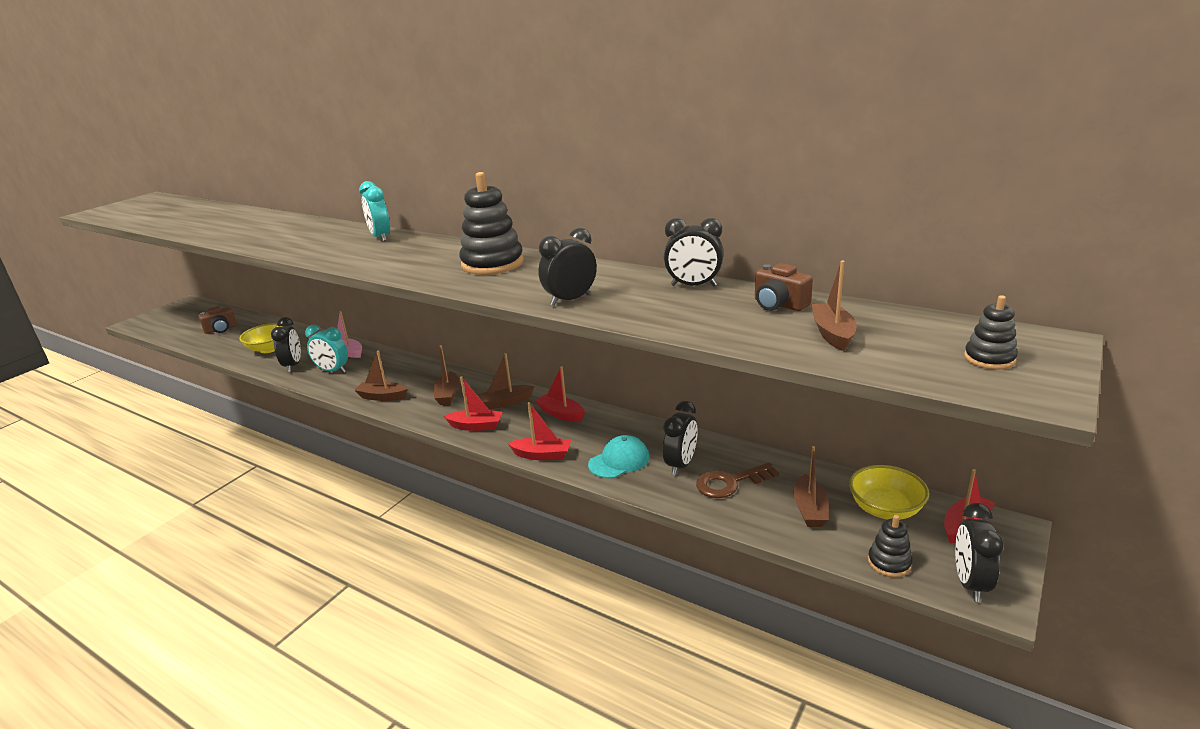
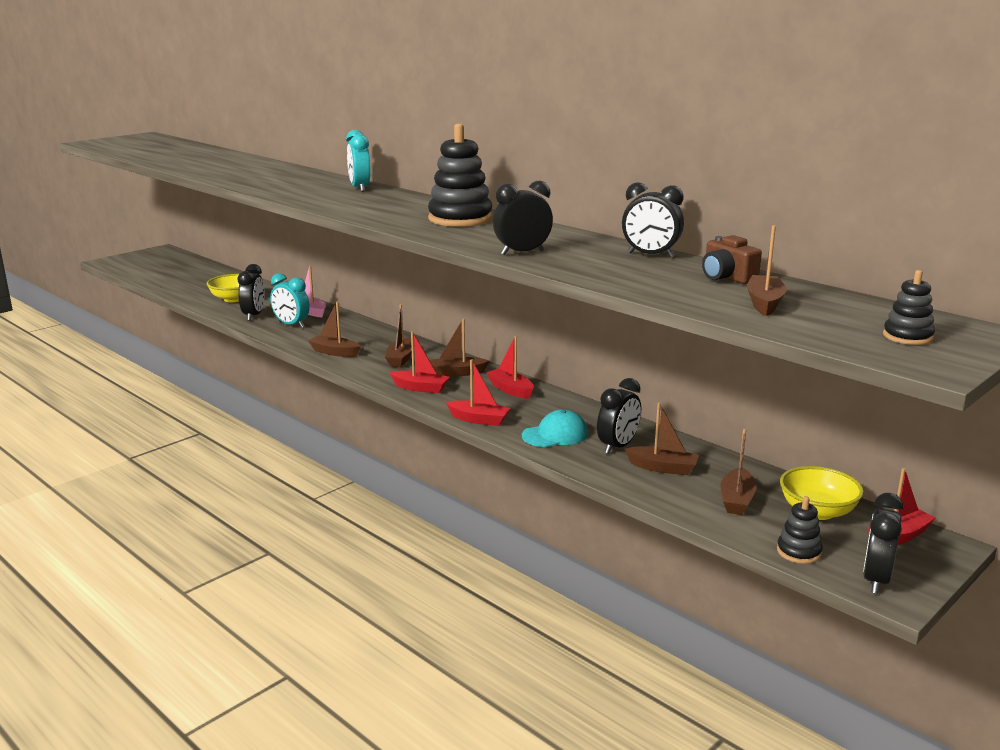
camera: 10 degrees right, 5 degrees down
(221, 329) = (190, 277): brown camera -> none
(730, 483) = (663, 468): brown key -> brown boat

